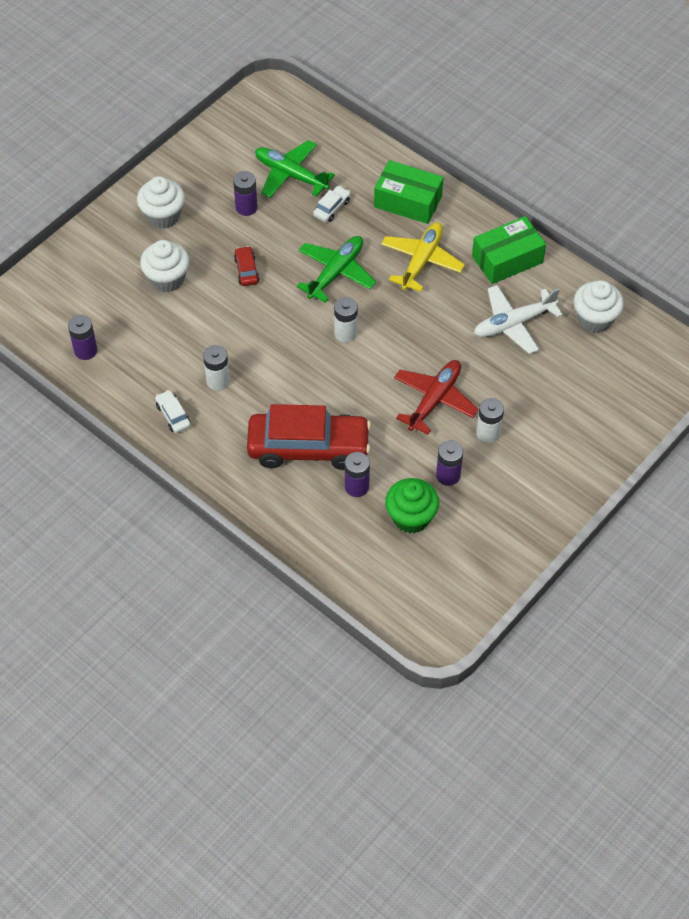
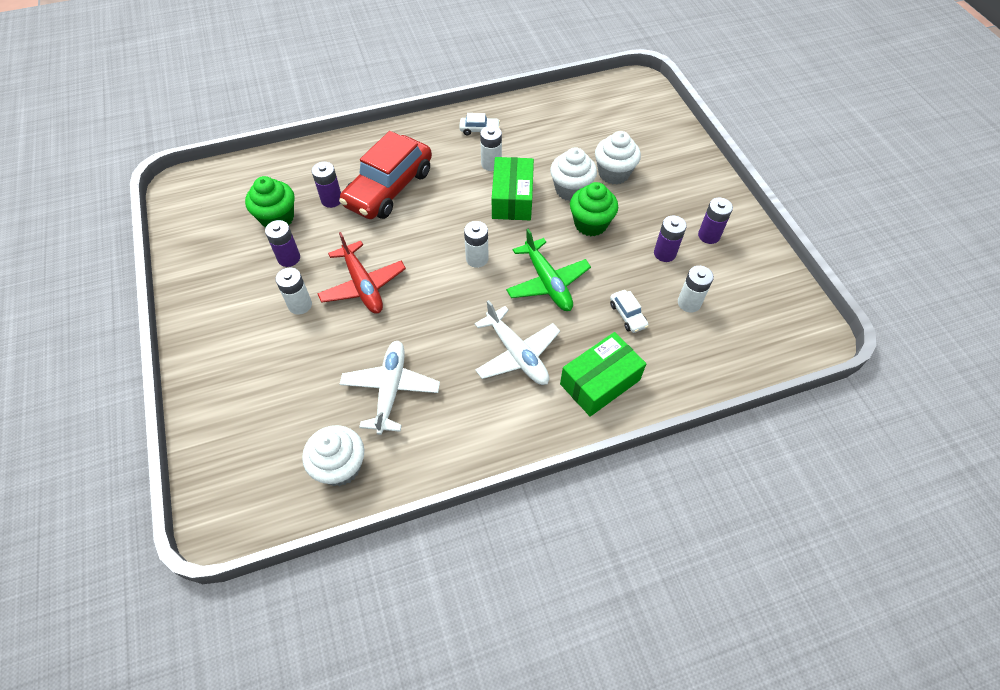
camera: 120 degrees right, 0 degrees up
(85, 350) = (573, 108): purple battery -> purple battery (709, 235)
(163, 216) = (686, 196): white cupcake -> white cupcake (571, 190)
(246, 270) = (590, 224): red car -> green cupcake
(290, 175) = (689, 303): green plane -> white battery
(421, 261) = (517, 354): yellow plane -> white plane
(507, 259) = (469, 430): green box -> green box (512, 198)

